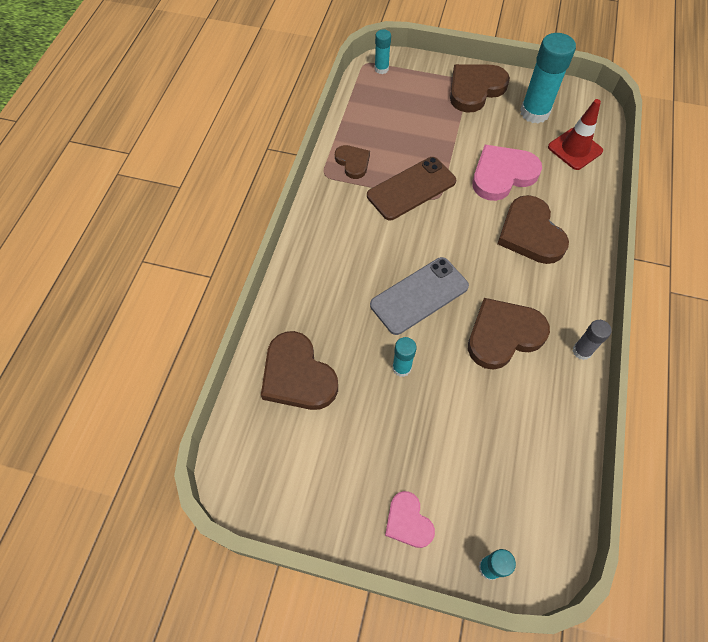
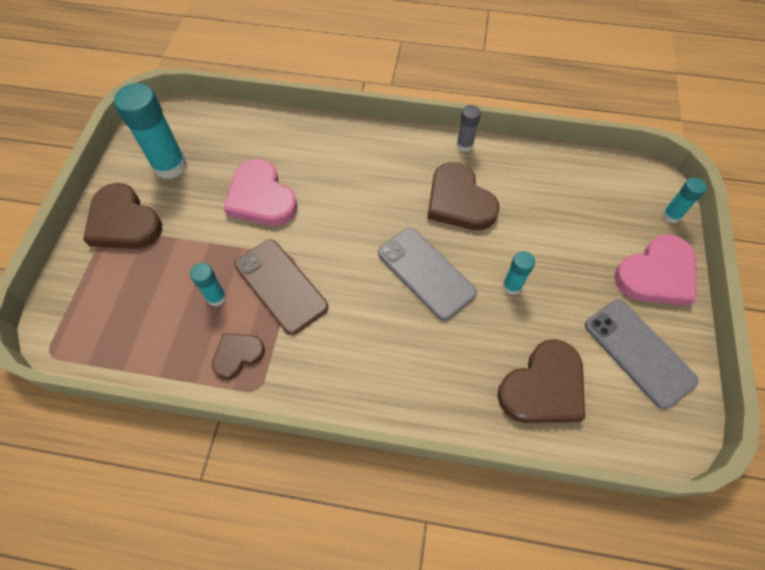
camera: 95 degrees left, 0 degrees up
(320, 472) = (638, 352): none -> grey phone
(381, 69) = (65, 331): turquoise glue stick -> turquoise glue stick (216, 297)
(408, 521) = (657, 274): pink heart -> pink heart, size x1.74
(530, 233) = (339, 176): brown heart -> none
(575, 149) = (227, 134): red traffic cone -> none

